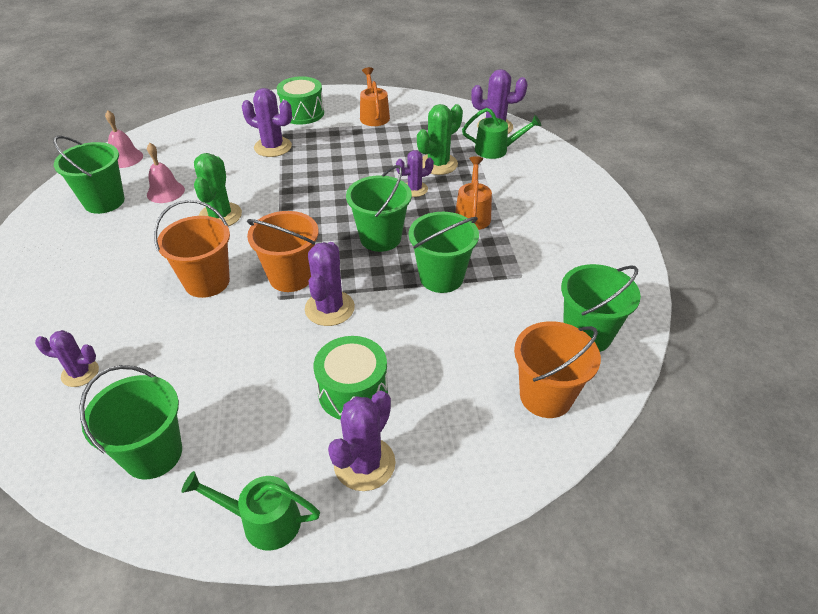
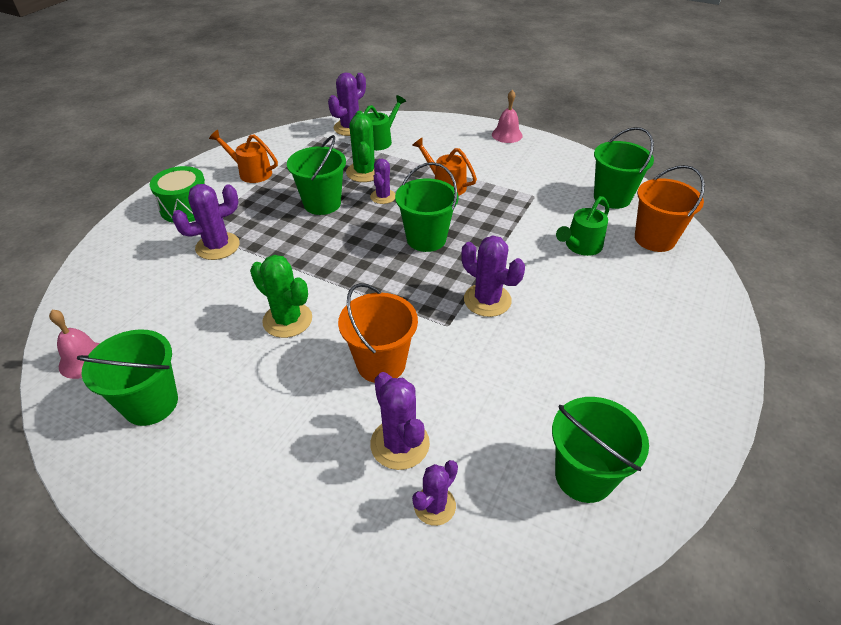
camera: 55 degrees left, 0 degrees up
(165, 192) = (196, 346): pink bell -> pink bell (507, 135)
(262, 521) = (694, 425): green watering can -> green watering can (580, 246)
(291, 276) = (426, 307): orange bucket -> none
(353, 391) = (591, 324): green drum -> none
(364, 464) = (667, 347): purple cactus -> purple cactus (400, 444)
(441, 277) = (503, 230): green bucket -> green bucket (322, 203)

